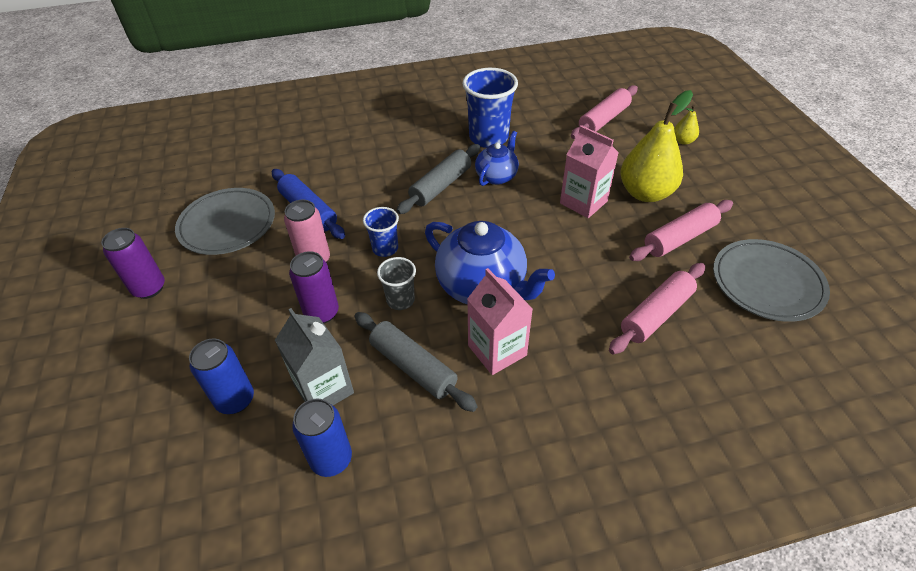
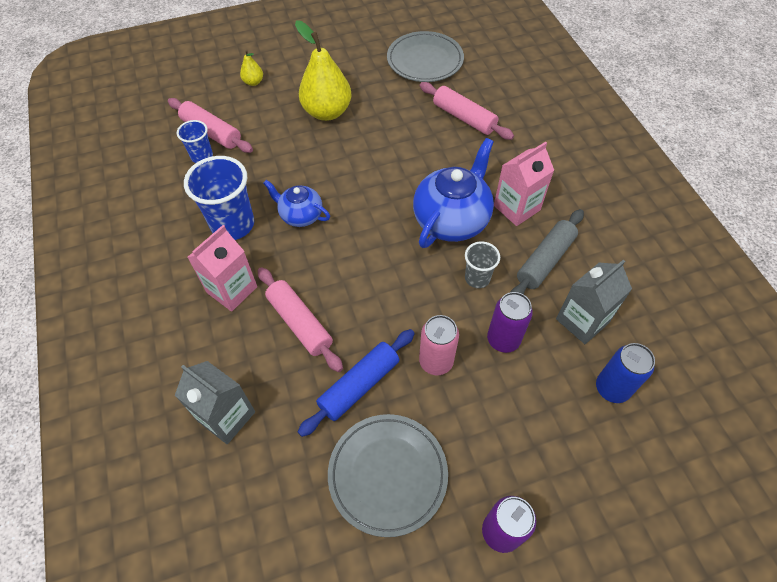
camera: 95 degrees left, 10 degrees up
(309, 144) = (226, 416): none -> grey carton
(331, 459) = (639, 303): blue can -> none
(385, 248) = (413, 299): blue cup -> blue cup (202, 156)
(441, 186) = (316, 261): grey rolling pin -> none
(583, 202) = (340, 152): pink carton -> pink carton (232, 289)
(679, 238) = (382, 97): pink rolling pin -> pink rolling pin (300, 323)

